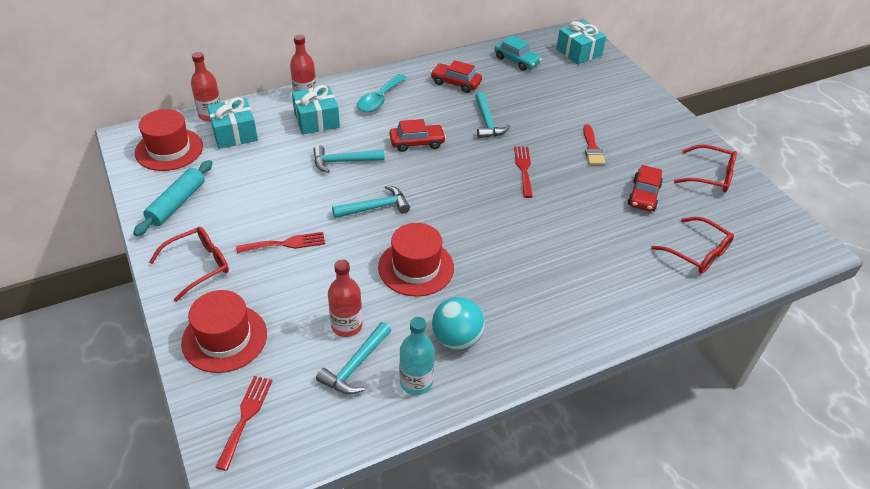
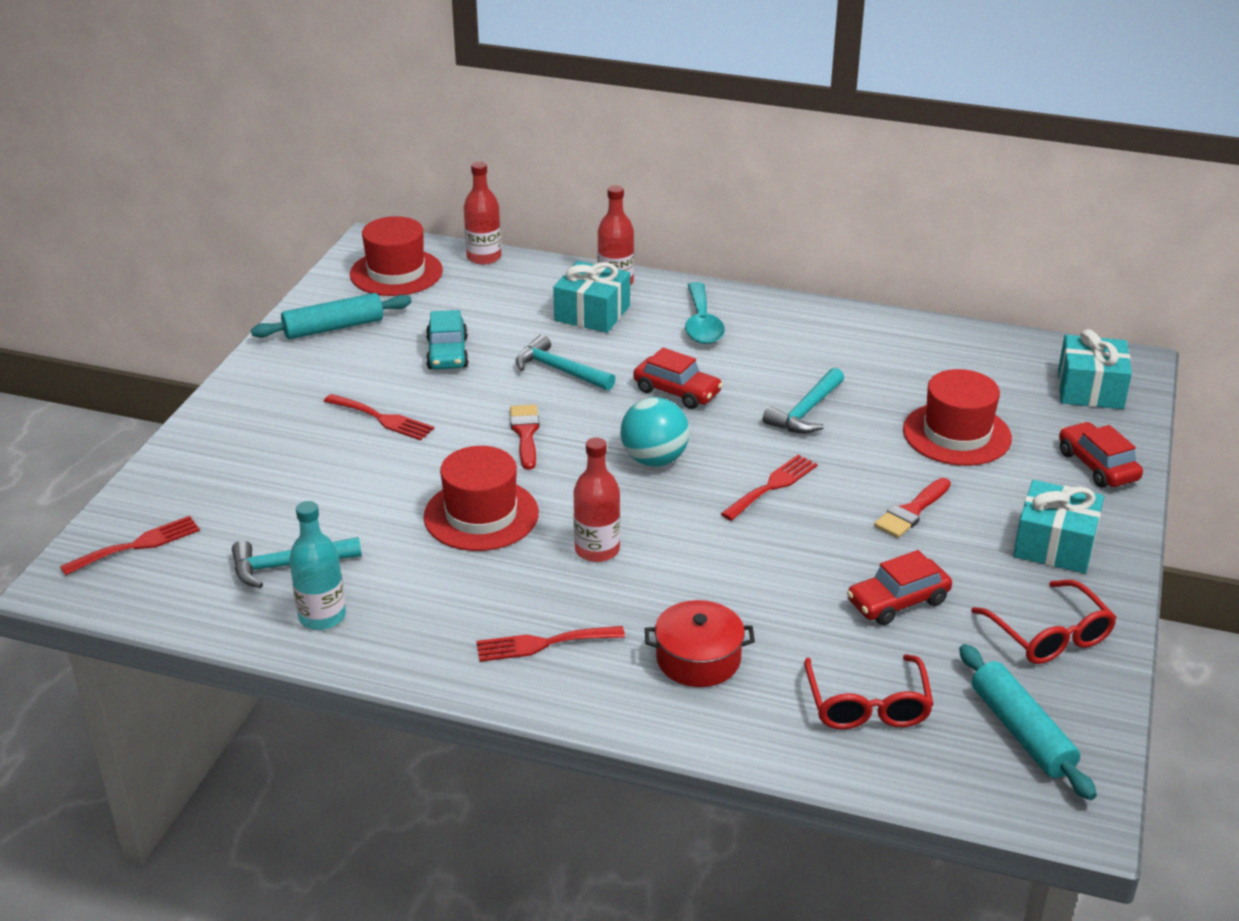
camera: 45 degrees right, 10 degrees down
(198, 266) = (275, 394): red glasses -> none
(224, 338) = (211, 470): red hat -> red hat (957, 434)
(234, 133) = (483, 286): turquoise gift -> turquoise gift (1054, 545)
(346, 326) = (331, 526): red bottle -> red bottle (597, 550)
(375, 207) = (525, 433): turquoise hammer -> red brush
(379, 99) = (702, 324): turquoise spoon -> turquoise spoon turned 75 degrees counterclockwise
(456, 83) = (833, 348): red car -> red car (1097, 466)
(456, 339) = (421, 605): turquoise ball -> turquoise ball (654, 459)
(516, 60) = (969, 359): turquoise car -> turquoise car (447, 353)
(540, 318) = (543, 644): none -> red fork
(611, 277) = (698, 659): none -> red pot
(758, 226) = (1022, 732): none -> turquoise rolling pin

